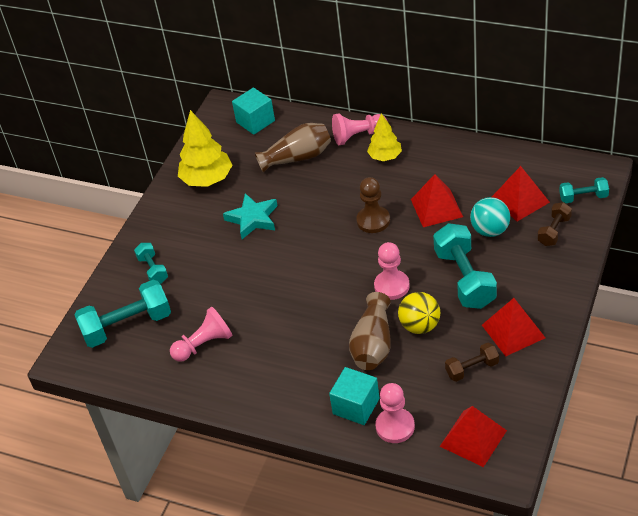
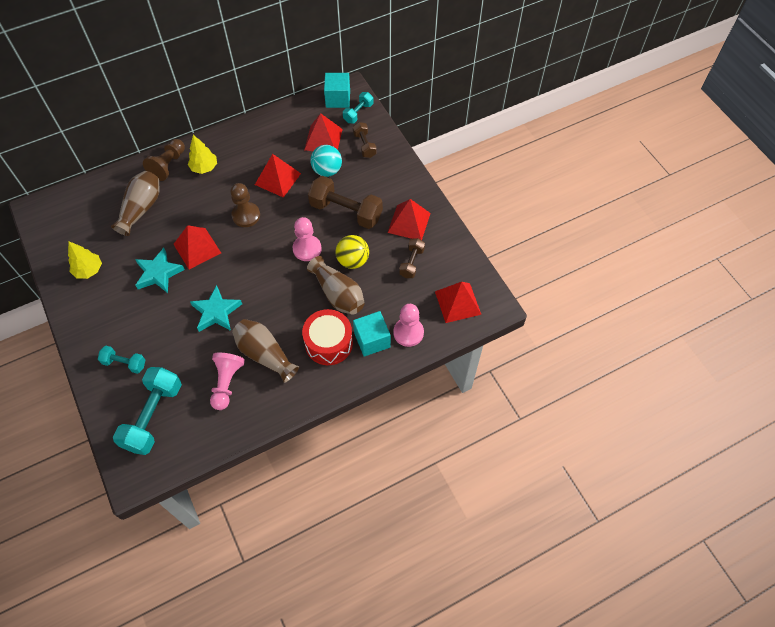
camera: 55 degrees left, 15 degrees up
(207, 179) = (89, 270): yellow tree -> yellow tree, size x0.63
(255, 121) = (76, 204): turquoise cube -> turquoise cube (338, 99)
(257, 346) = (265, 354): none -> brown vase
(260, 282) = (216, 312): none -> turquoise star
(303, 220) = (197, 248): none -> red pyramid
(317, 379) = (329, 343): none -> red drum
(358, 136) = (168, 165): pink pawn -> brown pawn
(464, 279) = (346, 211): turquoise dumbbell -> brown dumbbell

